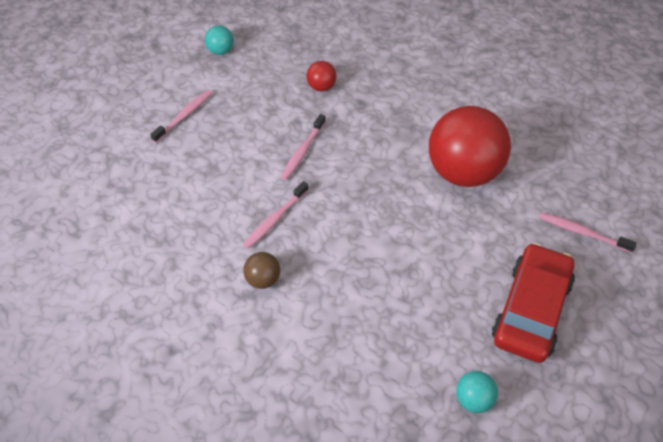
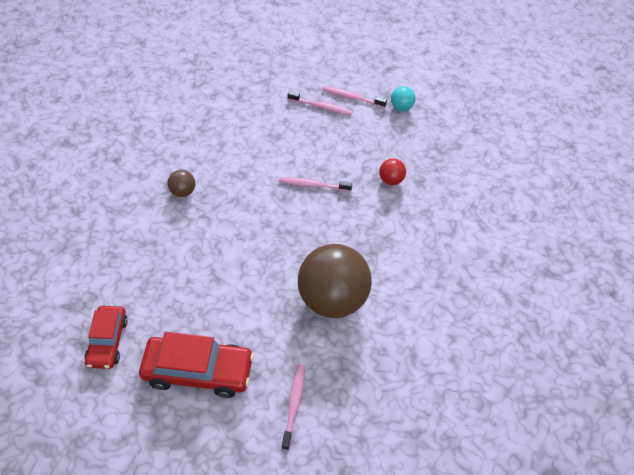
camera: 70 degrees right, 0 degrees up
(275, 219) = (239, 185): pink toothbrush -> pink toothbrush (352, 97)
(463, 172) = (332, 300): red ball -> brown ball
(473, 400) = (107, 341): turquoise ball -> red car

